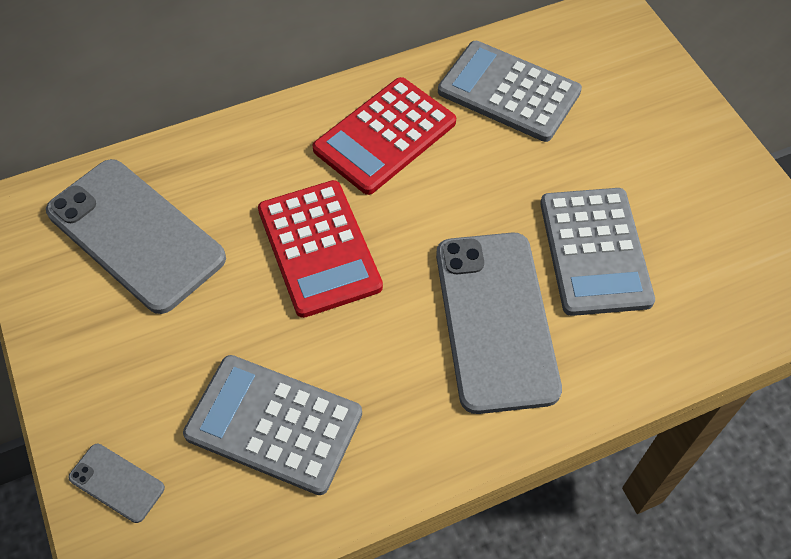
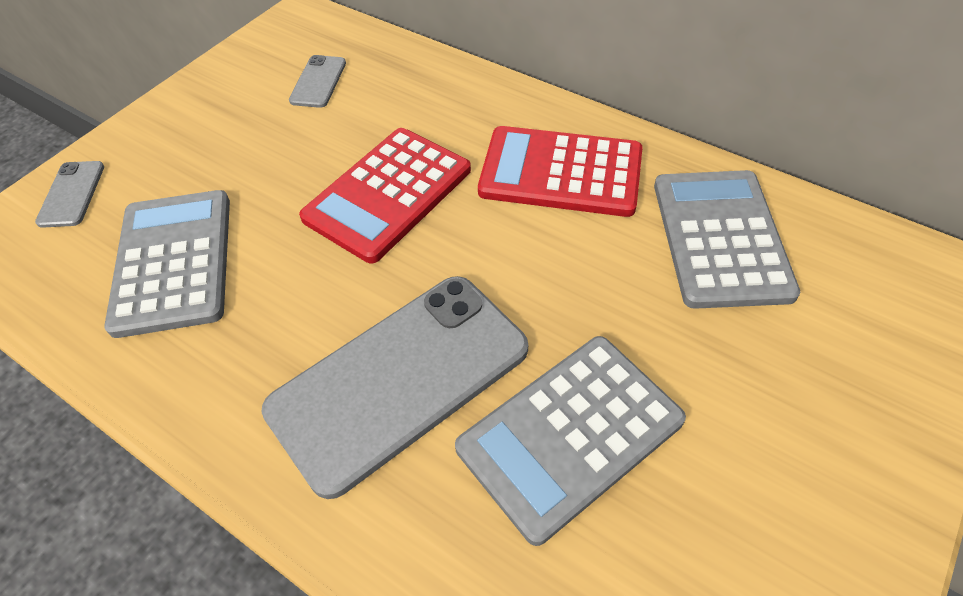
camera: 60 degrees right, 5 degrees down
(135, 235) = (318, 82): grey phone -> grey phone, size x0.43

